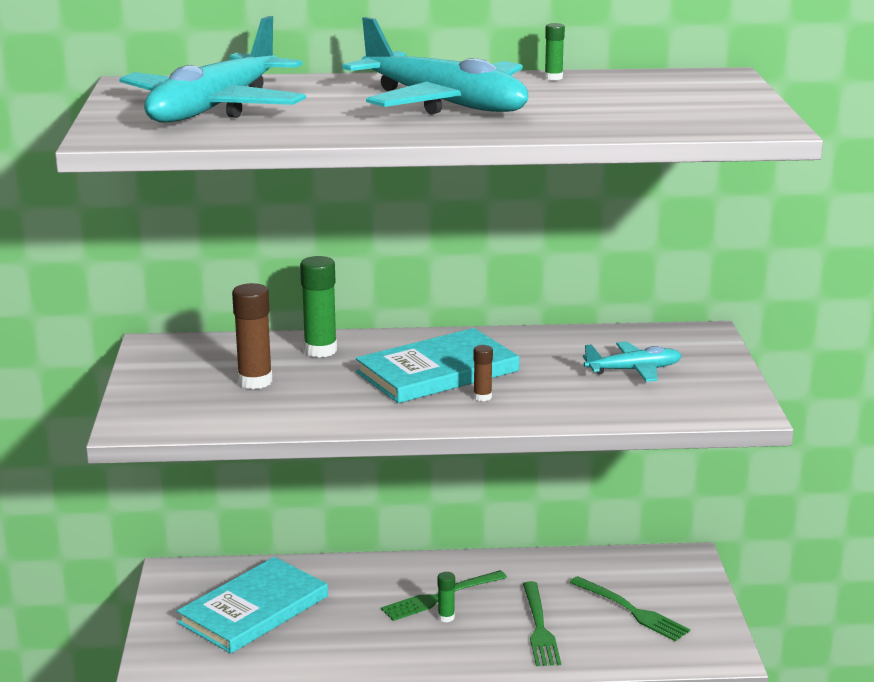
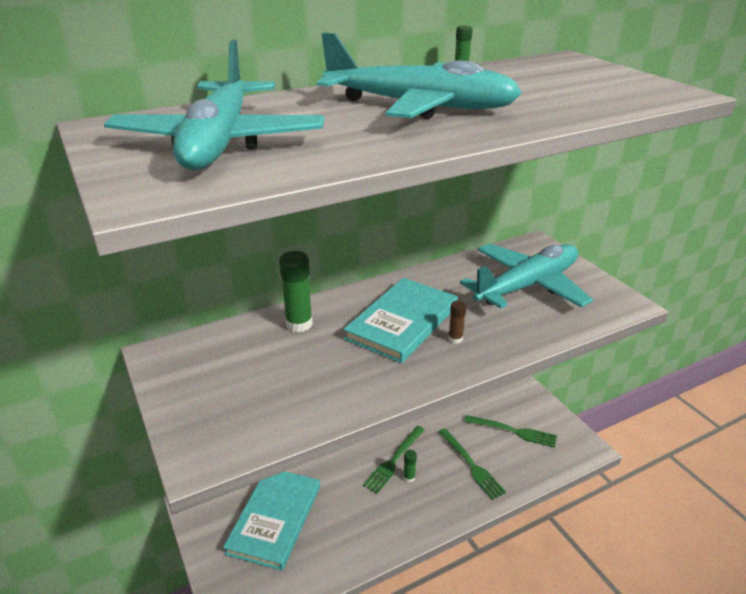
camera: 25 degrees left, 10 degrees up
(255, 381) = (271, 372): brown glue stick -> none
(633, 370) = (527, 286): turquoise plane -> turquoise plane, size x2.00

